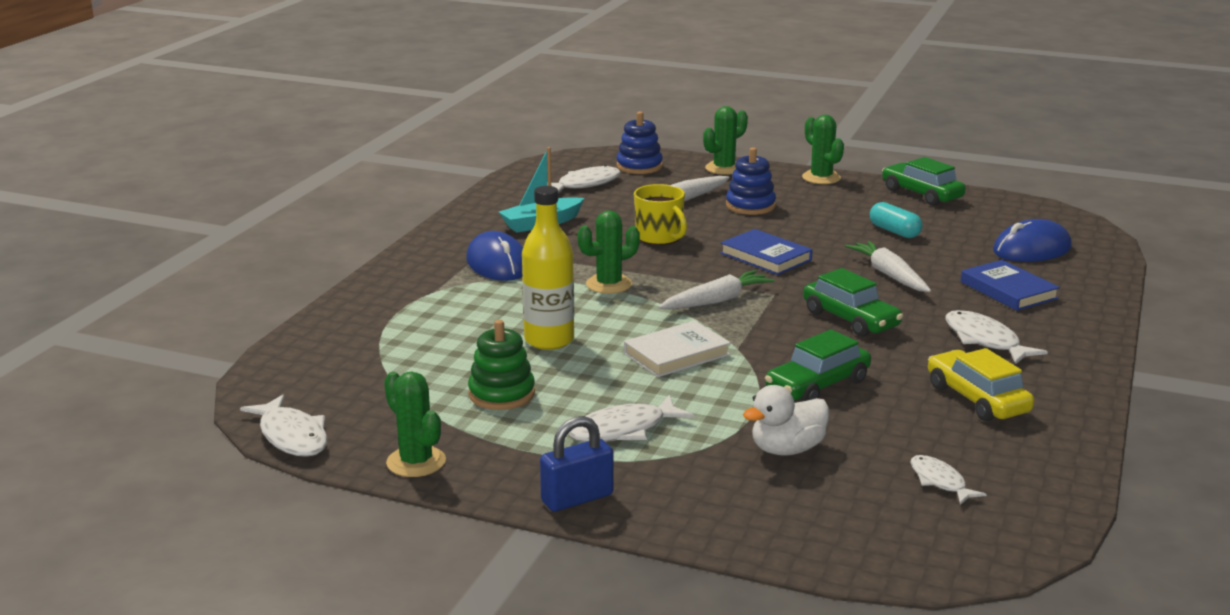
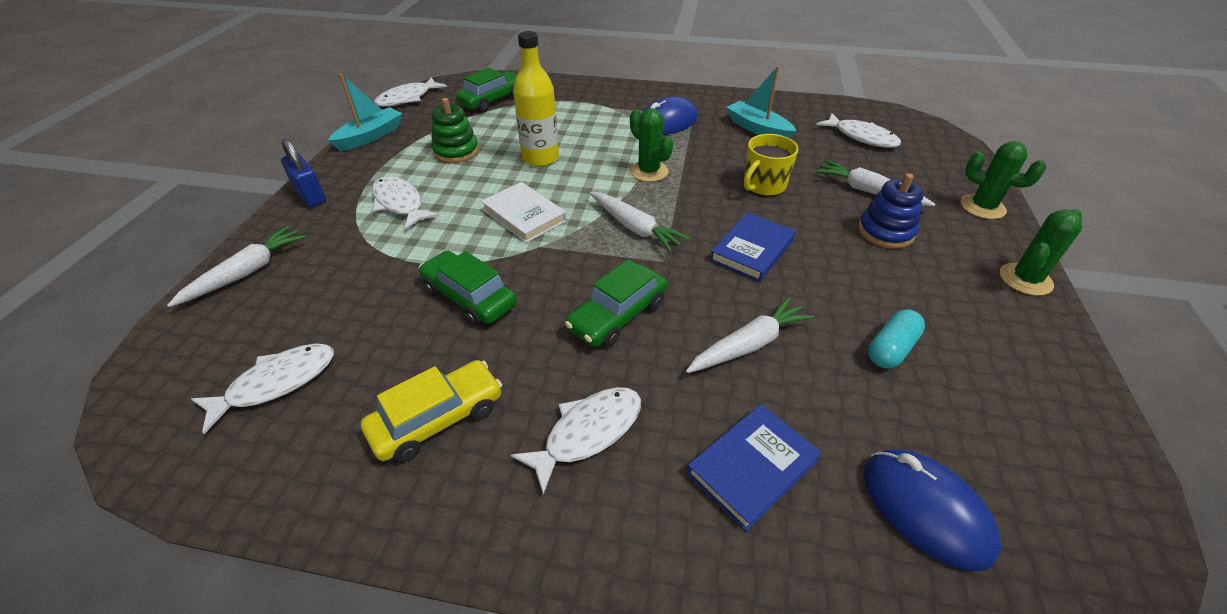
camera: 80 degrees right, 20 degrees up
(416, 462) = (370, 137): green cactus -> turquoise boat
(639, 166) = (935, 158): blue stacking toy -> none
(752, 526) = (246, 273): none -> white carrot
(787, 449) = (355, 284): white duck -> none
(922, 194) = (1056, 377): green car -> green car (492, 100)
(940, 481) = (276, 383): white fish -> white fish, size x1.55

